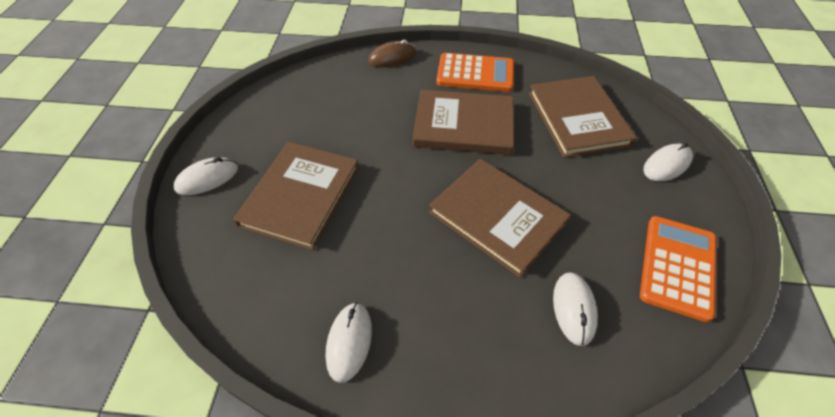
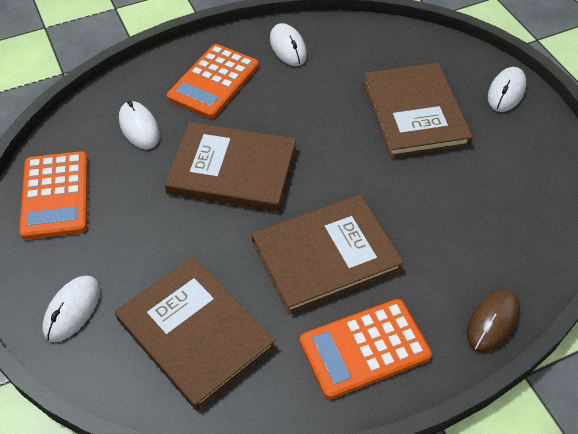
camera: 150 degrees right, 0 degrees up
(465, 332) = (214, 82): none -> orange calculator

